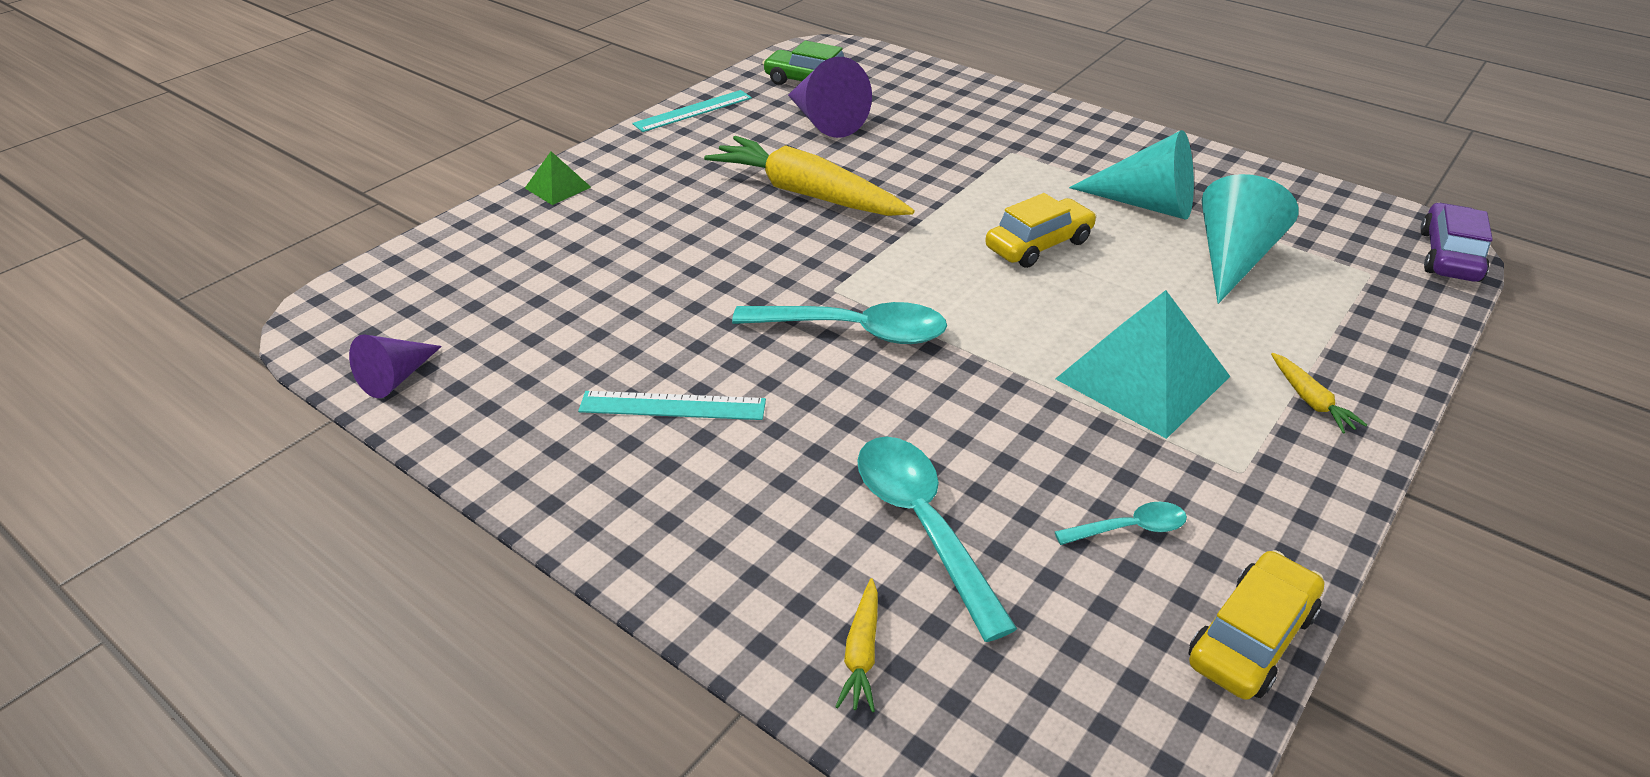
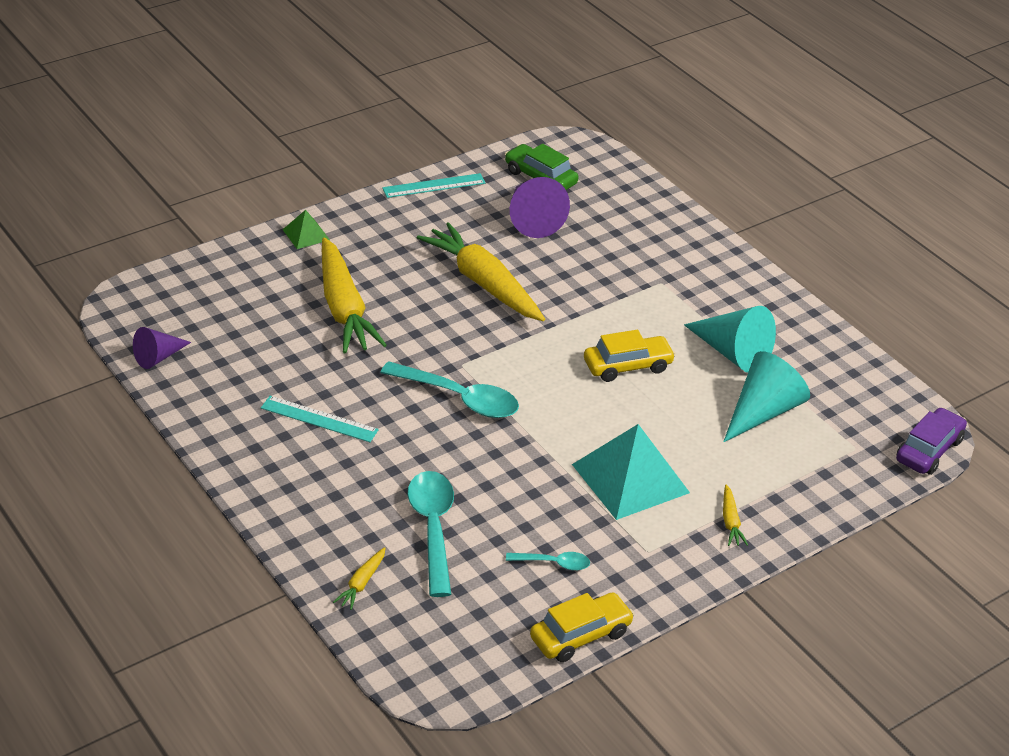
camera: 15 degrees right, 0 degrees up
(644, 258) = (344, 308): none -> yellow carrot

